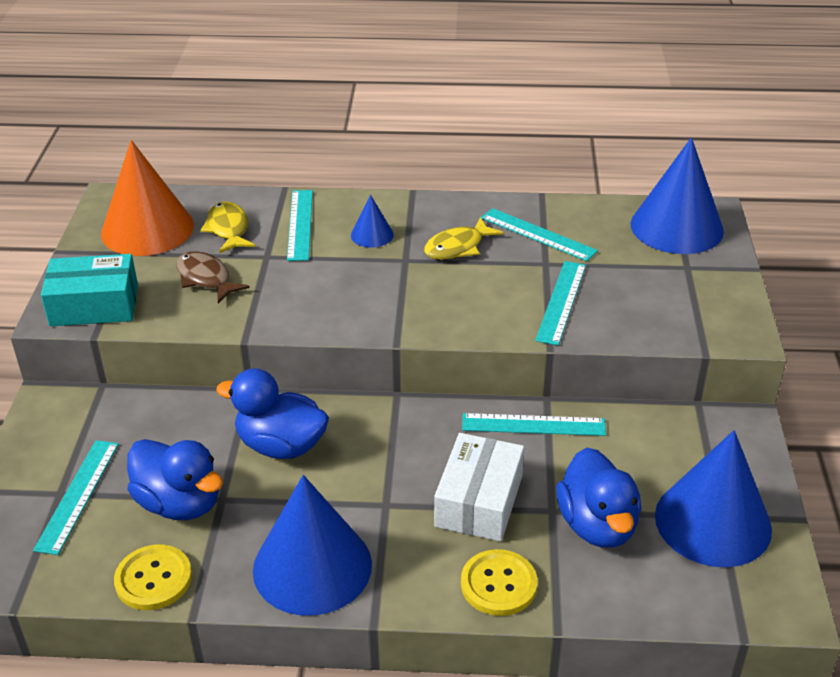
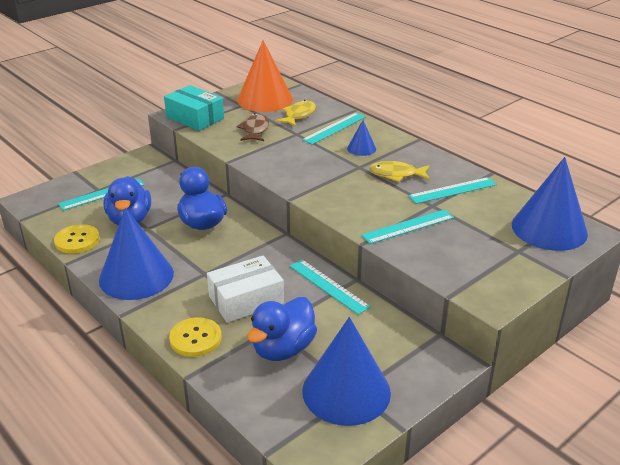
camera: 45 degrees right, 5 degrees down
(538, 234) = (452, 190): turquoise ruler -> turquoise ruler turned 75 degrees clockwise

